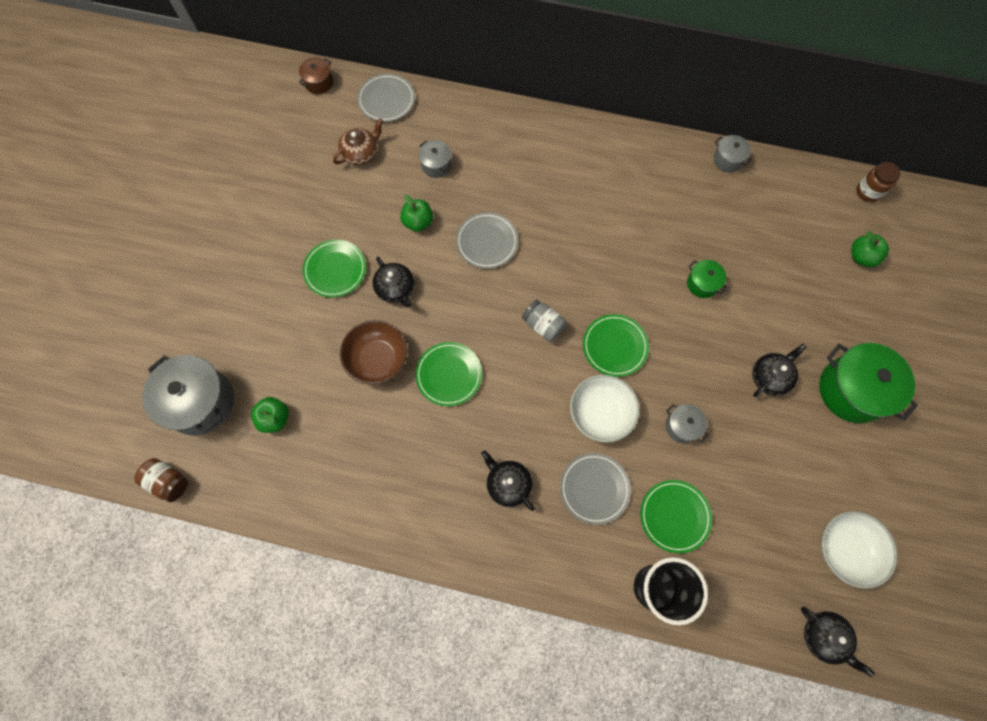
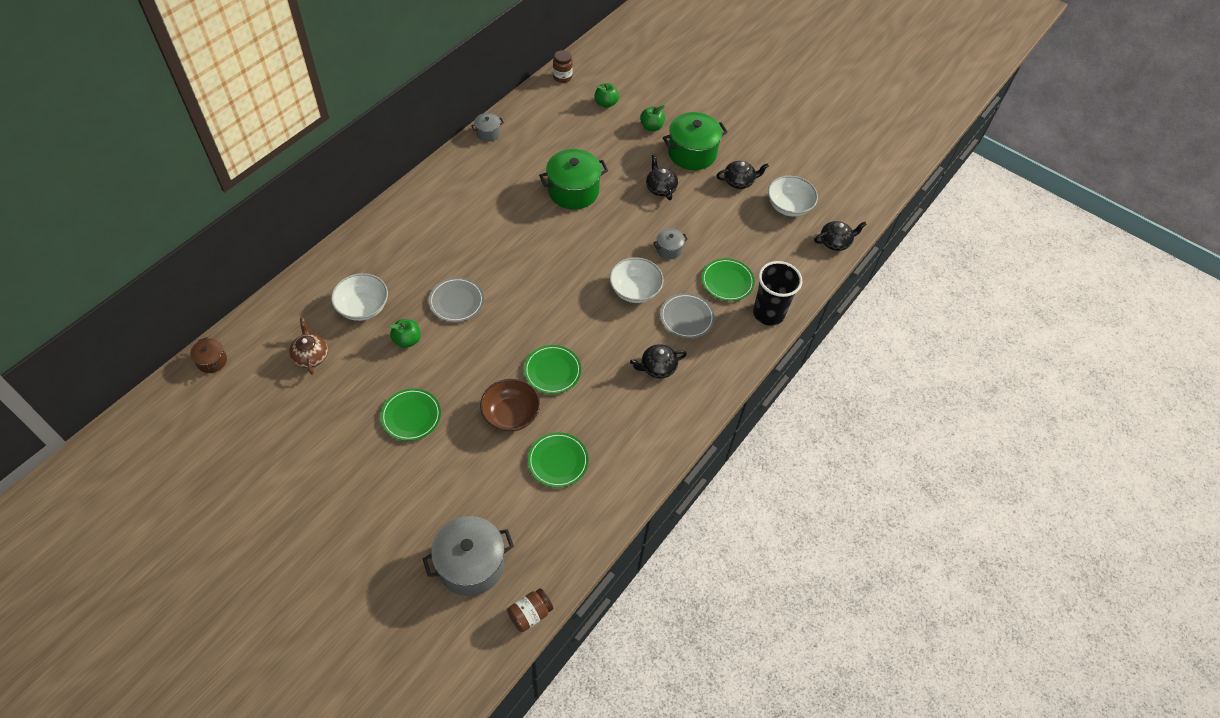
camera: 70 degrees left, 15 degrees down
(275, 418) = (519, 509): green apple -> green apple (651, 127)
(386, 100) = (272, 317): grey plate -> none
(396, 289) = (457, 379): black teapot -> black teapot (739, 181)
(436, 165) = (363, 307): grey pot -> white bowl
(543, 325) = (548, 295): grey jar -> none
(614, 346) = (590, 260): green plate -> green plate (558, 461)
(702, 284) = (573, 191): green pot -> green pot, size x2.02

